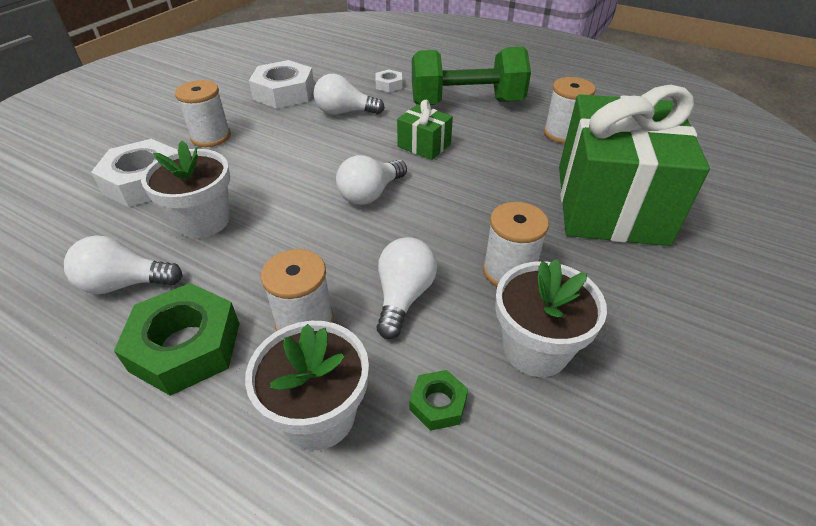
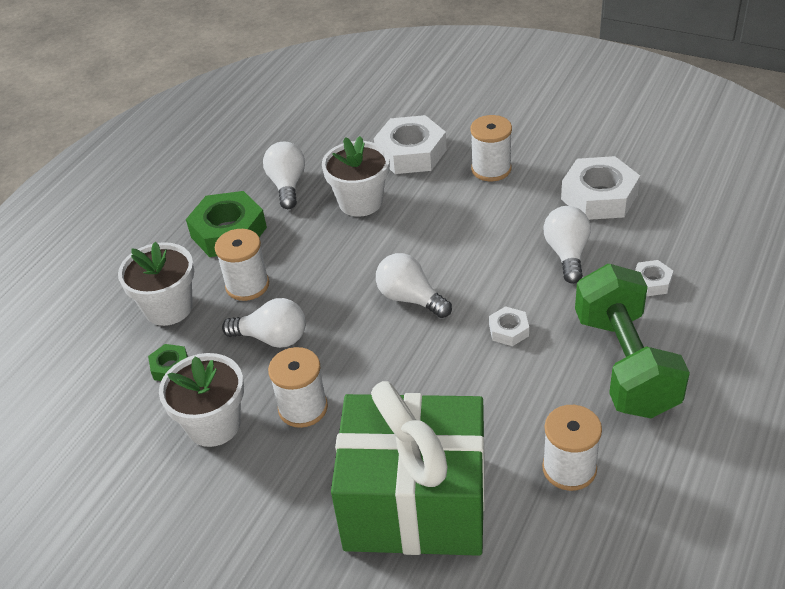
camera: 90 degrees right, 0 degrees up
(424, 145) = (508, 330): green gift -> white nut

